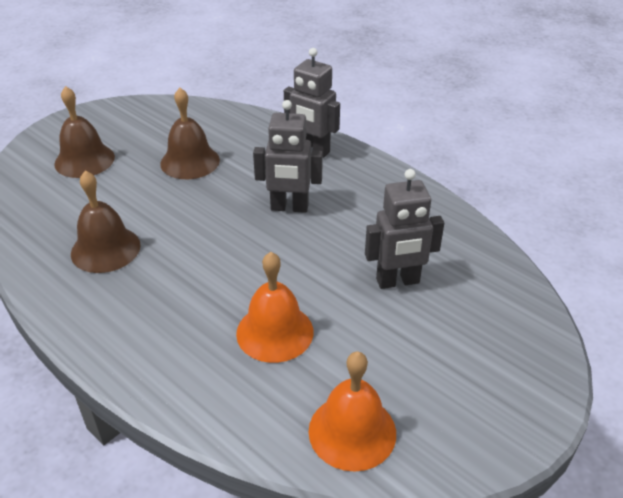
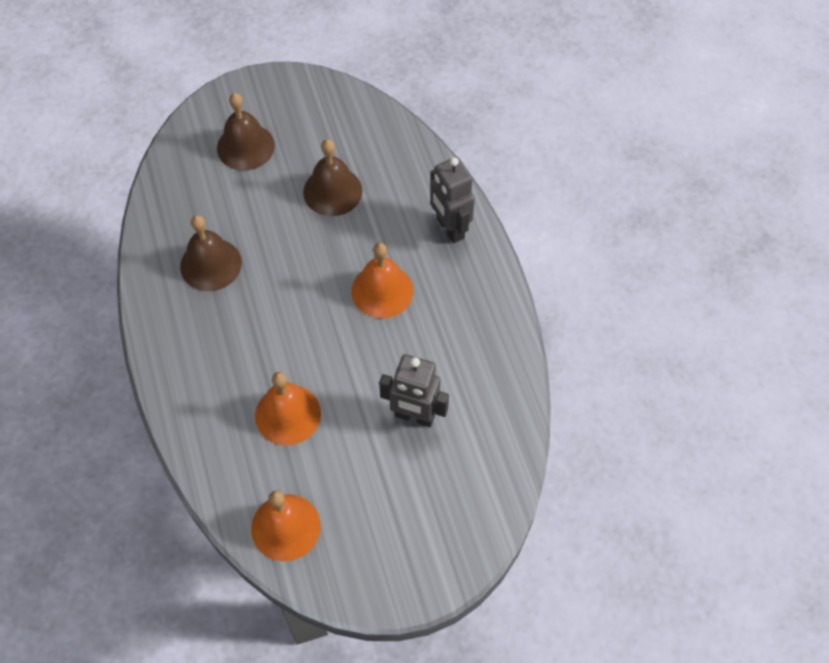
camera: 30 degrees right, 20 degrees up
(289, 208) = (382, 291): grey robot -> orange bell

